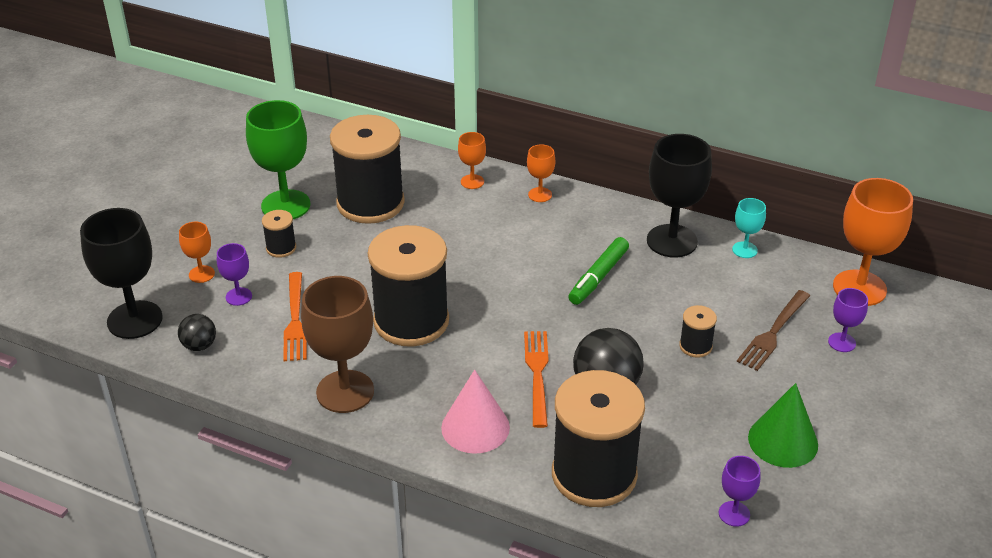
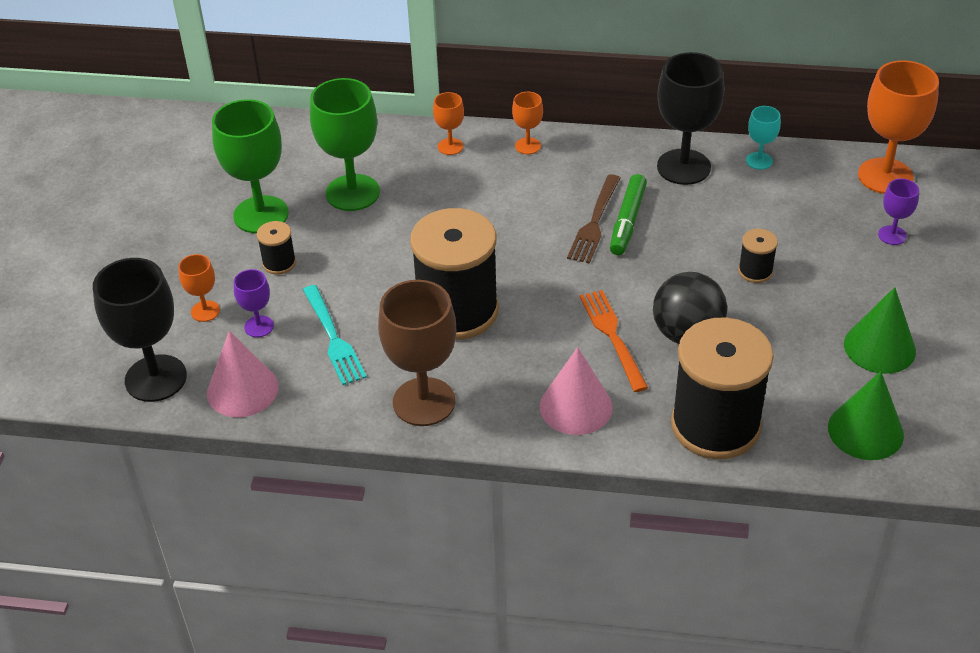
camera: 15 degrees left, 5 degrees up
(199, 345) = (242, 390): black ball -> pink cone
(295, 320) = (334, 338): orange fork -> turquoise fork
(370, 203) = (352, 193): black spool -> green goblet
(734, 514) = (865, 431): purple goblet -> green cone
(773, 333) = (823, 240): brown fork -> brown fork (594, 222)

